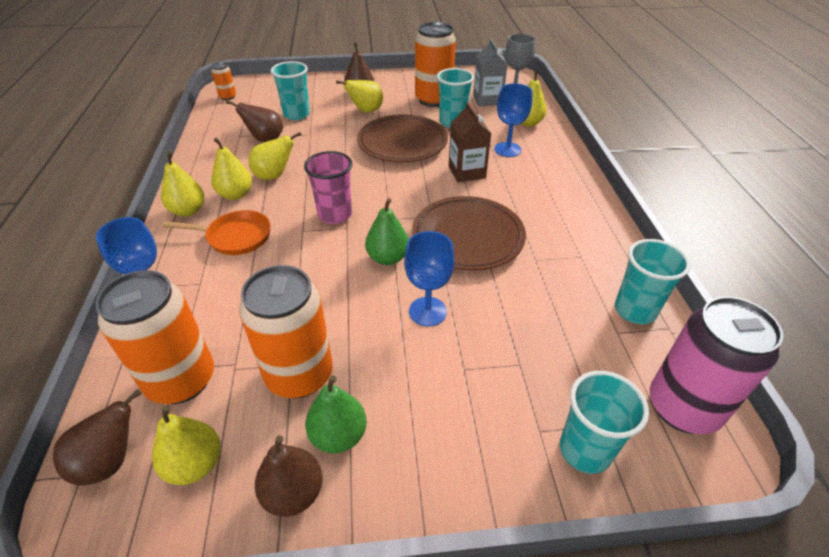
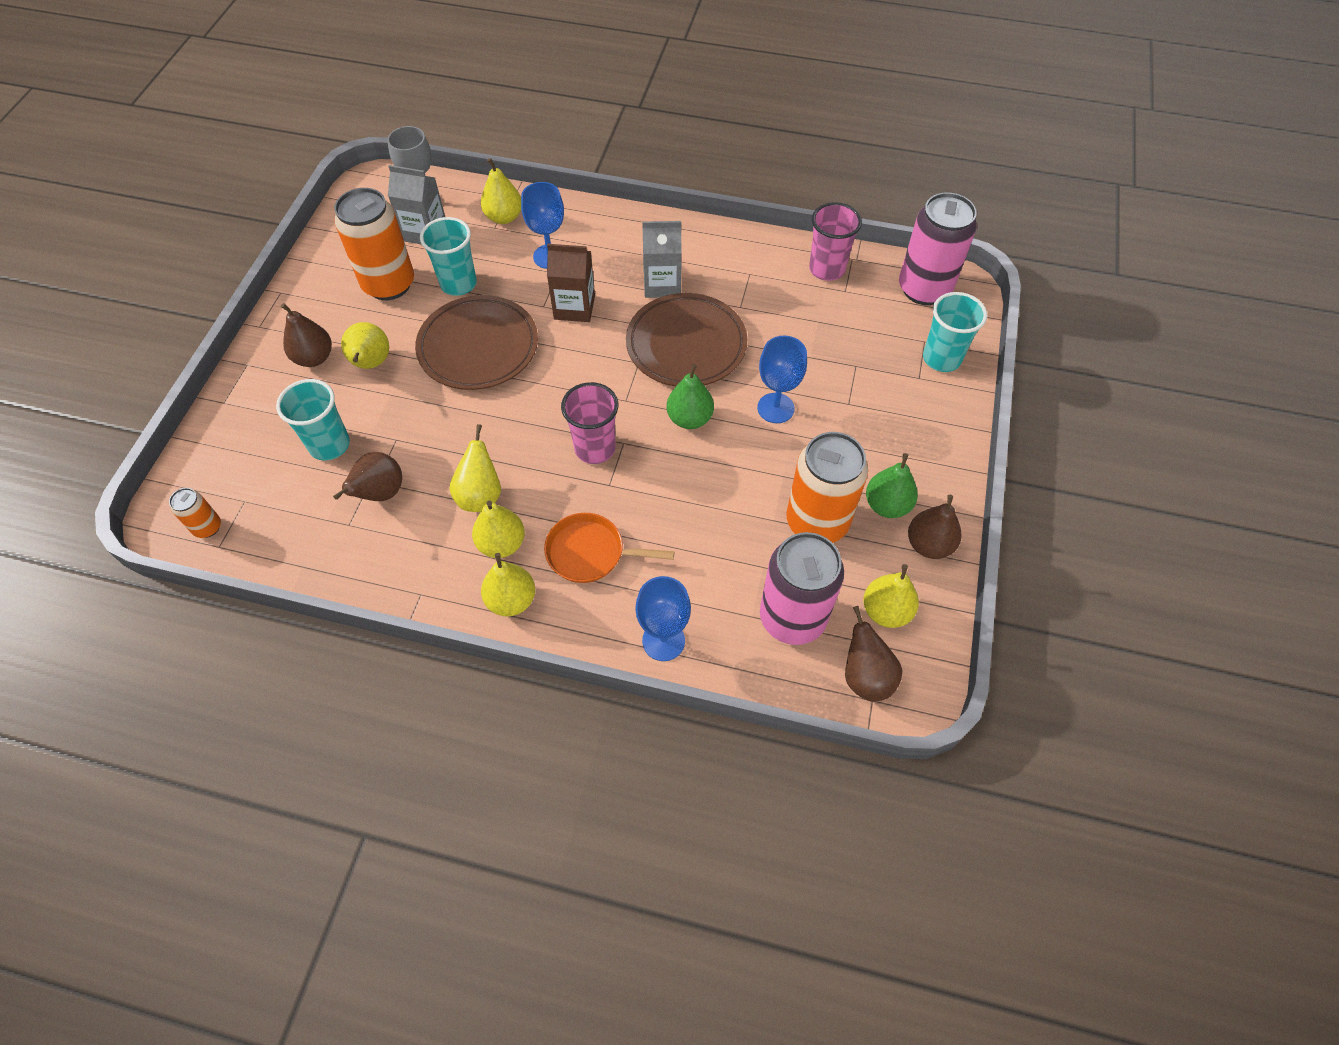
camera: 70 degrees left, 15 degrees up
(181, 380) = (792, 618): orange can -> pink can
(235, 237) = (591, 553): orange pan -> orange pan turned 105 degrees counterclockwise
(524, 208) = (662, 284): none -> grey carton
(635, 310) = (826, 269): turquoise cup -> pink cup

